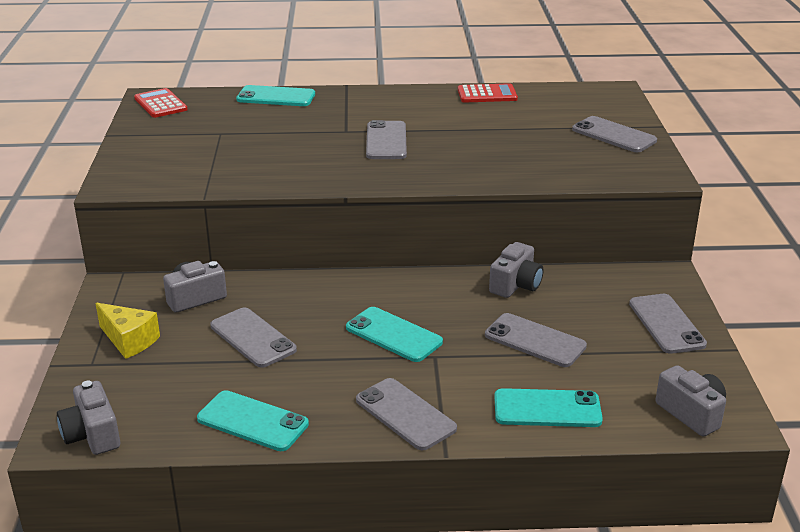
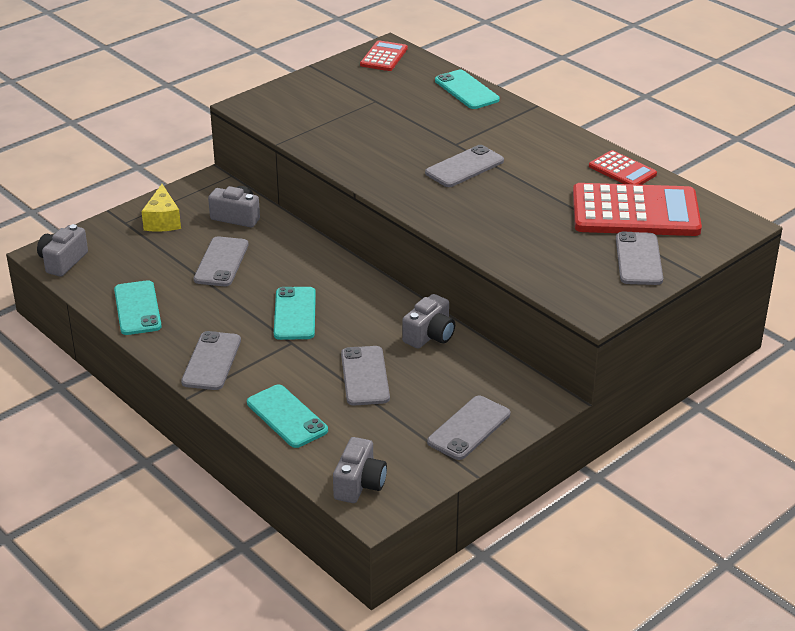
camera: 50 degrees right, 5 degrees up
(516, 285) = (430, 335): grey camera -> grey camera turned 45 degrees counterclockwise
(549, 112) = (635, 212): none -> red calculator

